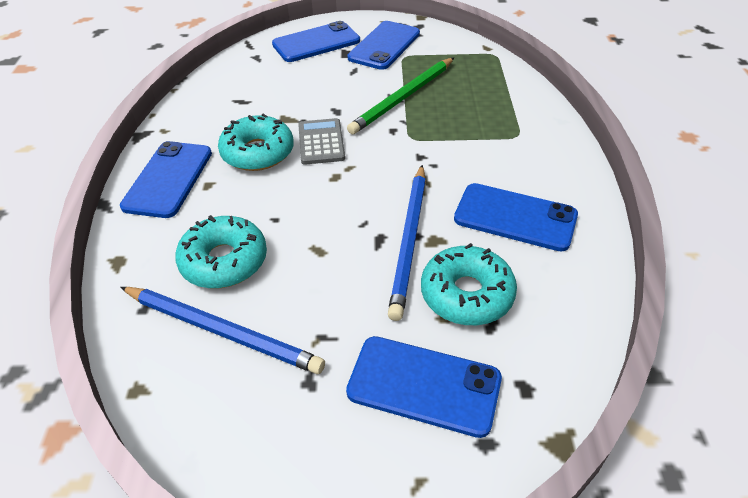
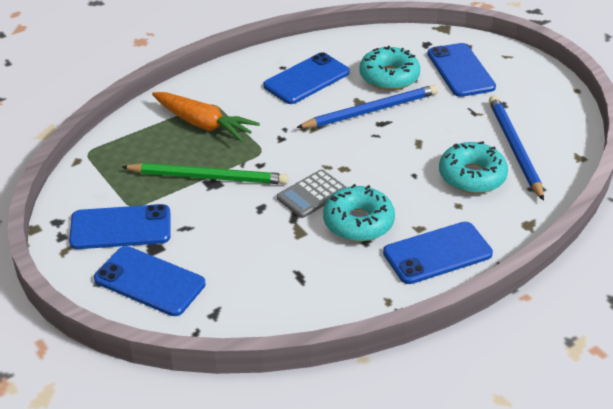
camera: 125 degrees left, 5 degrees down
(485, 119) = (203, 124): none -> orange carrot
(515, 217) = (306, 79): blue phone -> blue phone turned 60 degrees clockwise

